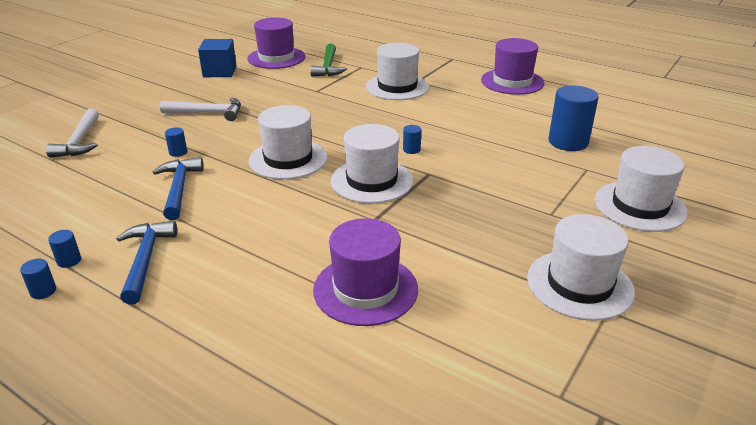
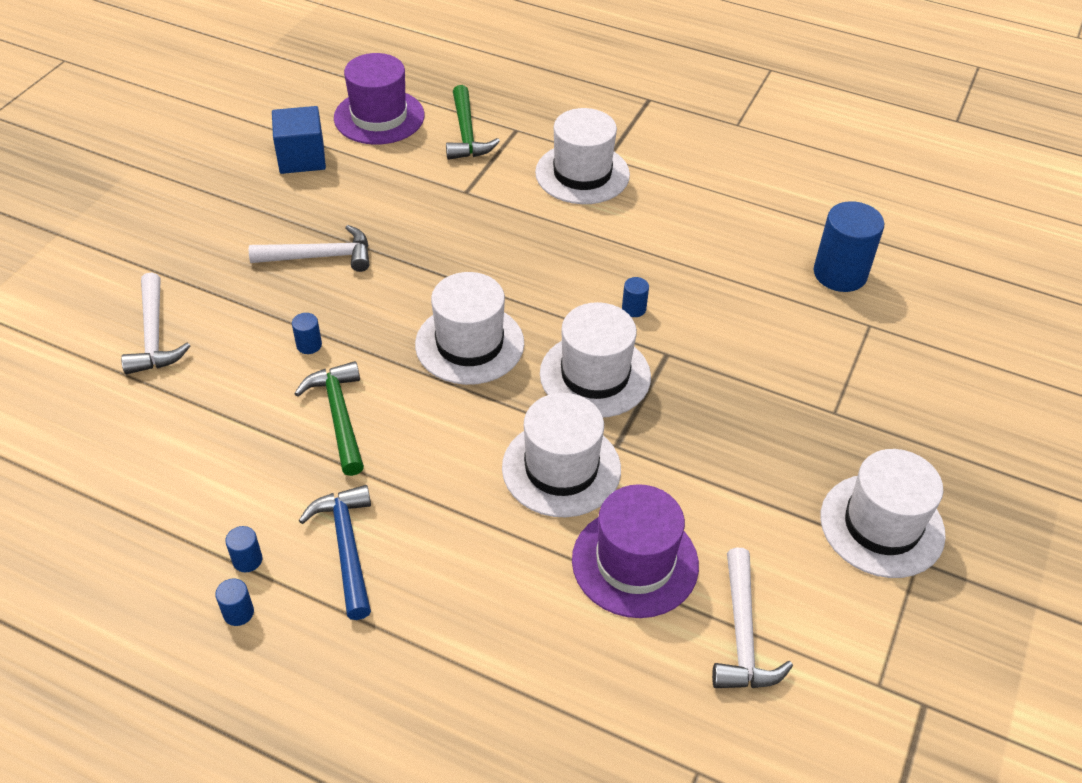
camera: 10 degrees left, 15 degrees up
(179, 188) = (339, 416): blue hammer -> green hammer
(442, 346) = (742, 634): none -> white hammer
(512, 82) = (746, 148): purple hat -> none
(640, 206) = (941, 387): white hat -> white hat (561, 468)

